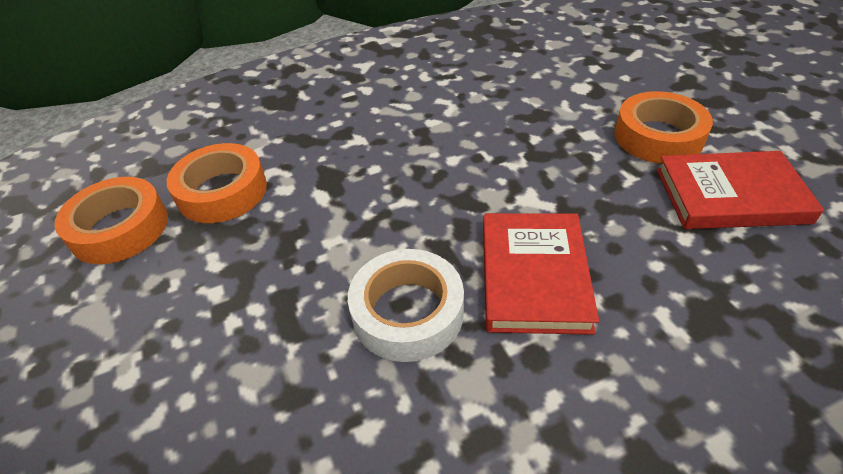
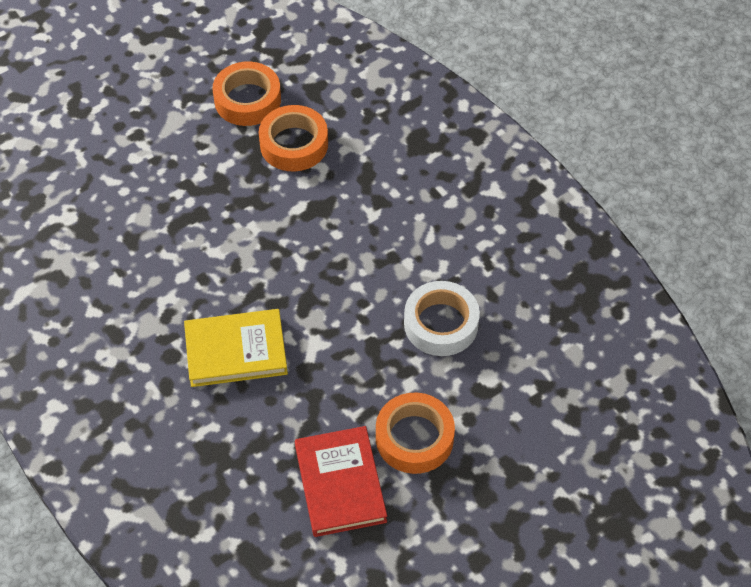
camera: 75 degrees right, 10 degrees up
(407, 312) = (196, 283): white tape -> white tape (441, 324)
(533, 276) = (236, 351): red book -> yellow book

